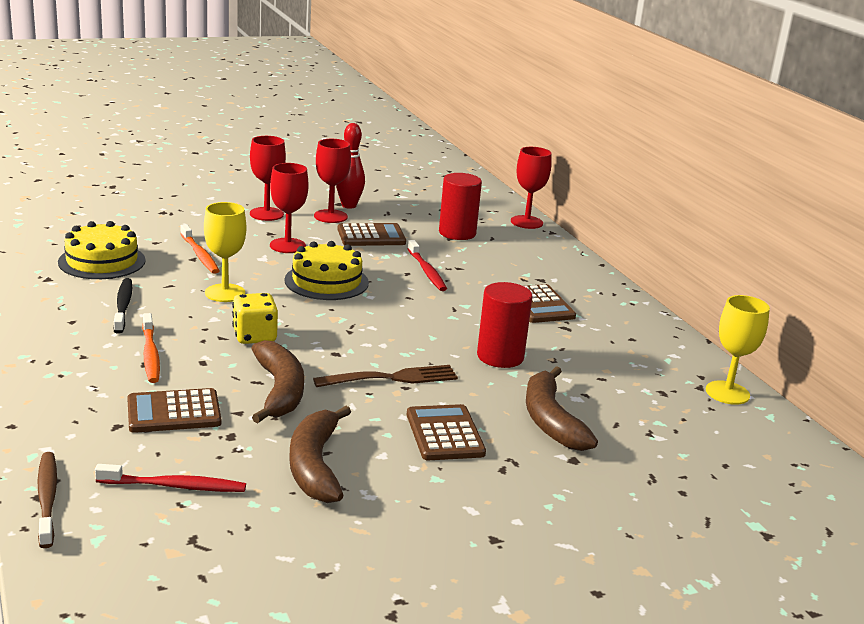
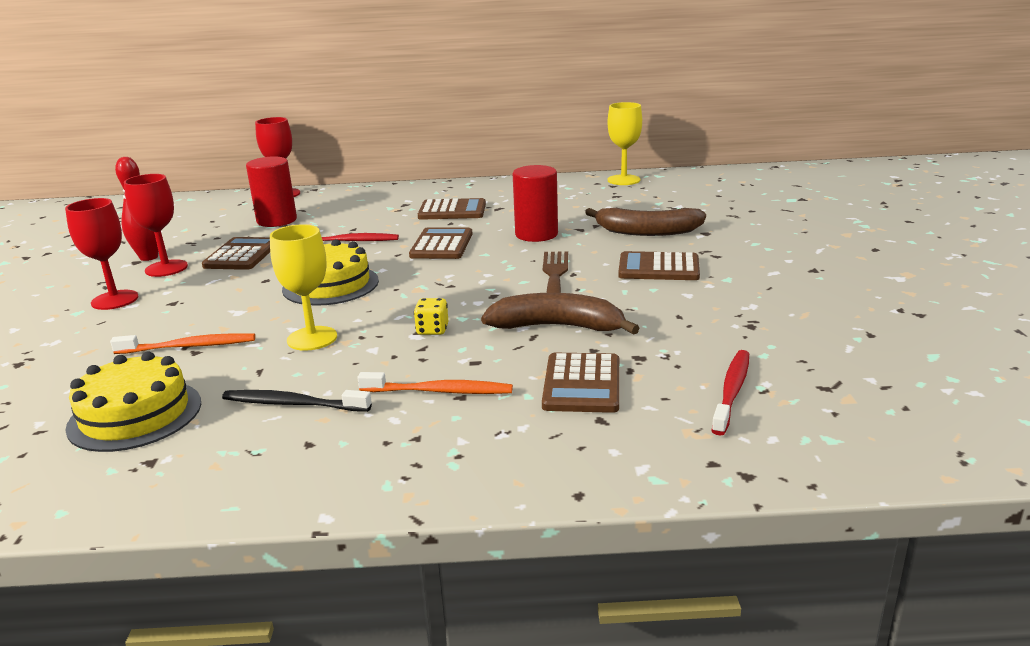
camera: 65 degrees left, 0 degrees up
(47, 498) = (752, 468): brown toothbrush -> none
(254, 336) = (432, 330): yellow dice -> yellow dice, size x0.64
(287, 246) = (219, 296): red goblet -> none
(315, 466) = (702, 322): brown banana -> none
(442, 313) = (441, 245): none -> brown calculator

